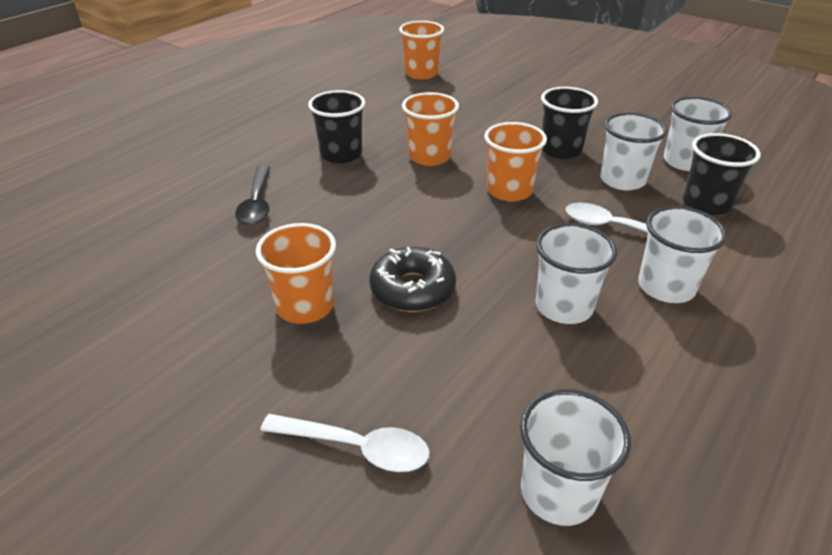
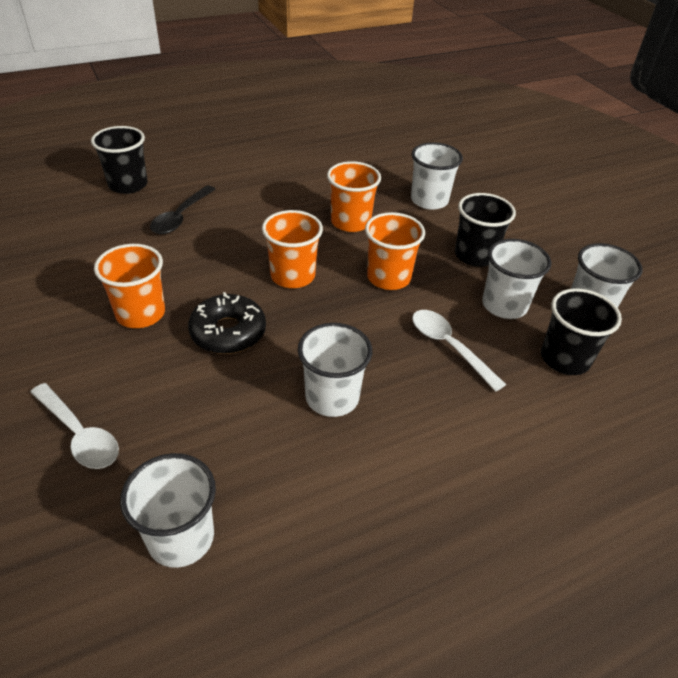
camera: 25 degrees right, 5 degrees up
(341, 154) = (281, 196): black cup -> black cup (128, 185)
(421, 73) = (419, 139): orange cup -> orange cup (292, 276)
(666, 287) = (439, 419): white cup -> white cup (429, 200)

